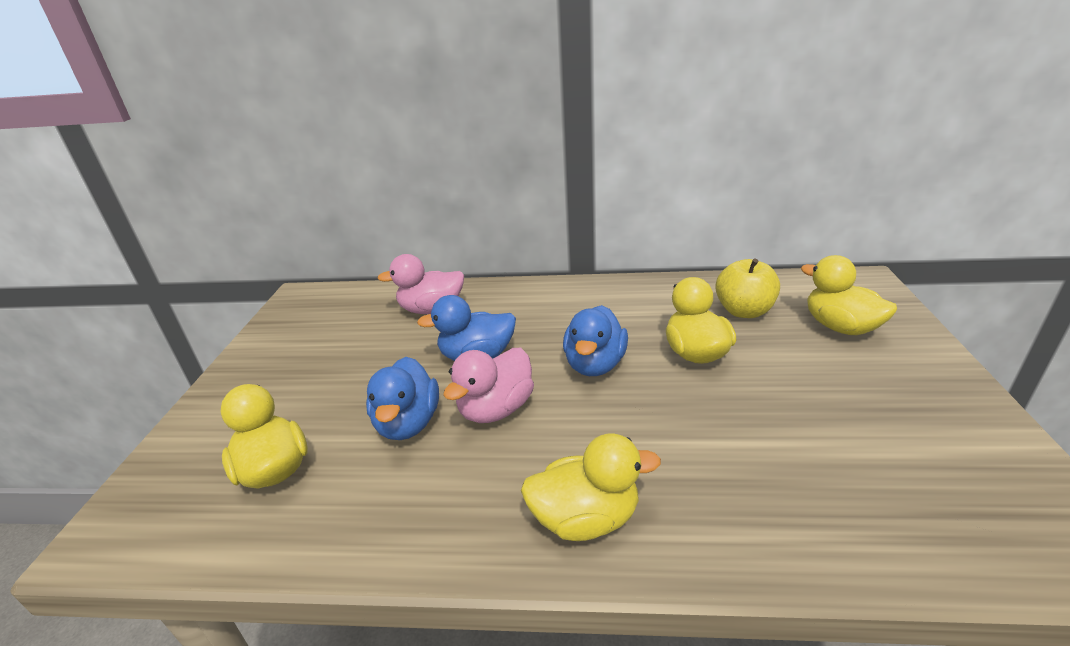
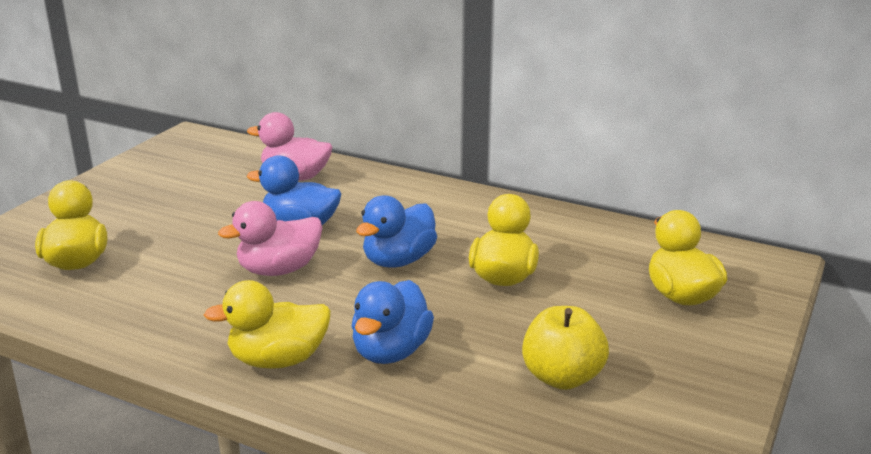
camera: 20 degrees right, 5 degrees down
(408, 423) = (199, 260): blue duck -> blue duck (391, 351)
(585, 518) = (278, 360): yellow duck -> yellow duck turned 150 degrees clockwise
(744, 311) = (597, 256): yellow apple -> yellow apple (562, 377)

